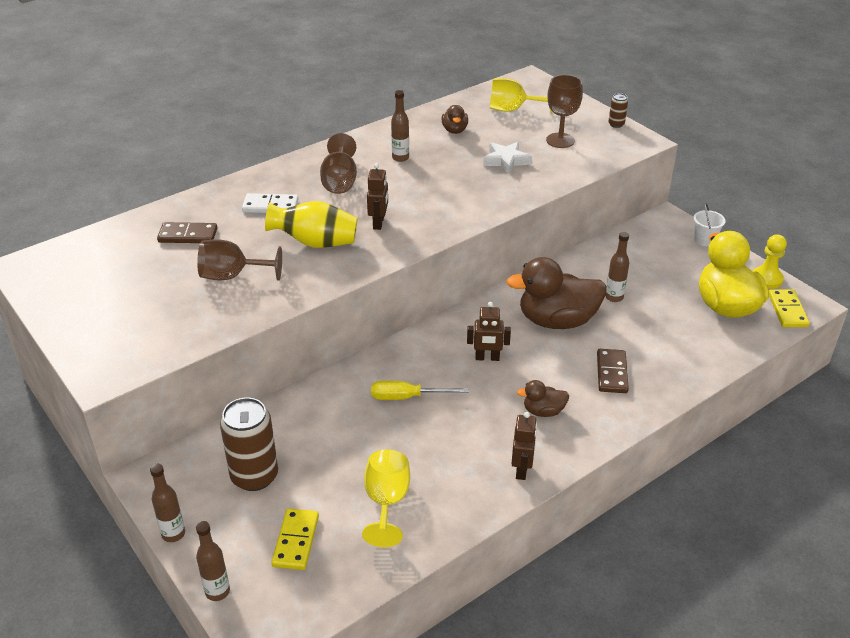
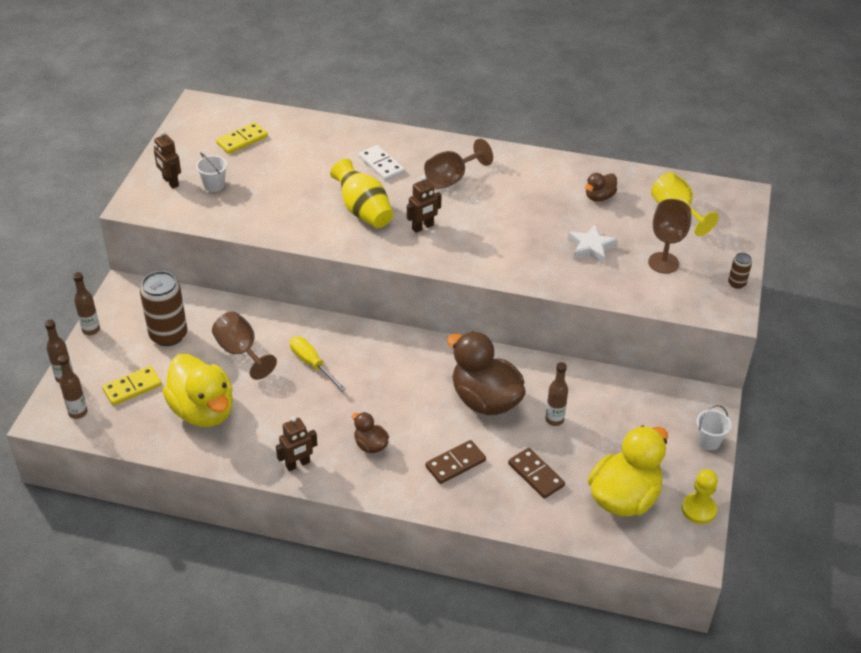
camera: 50 degrees right, 5 degrees up
(154, 310) = (214, 185): none -> white bucket
(188, 235) = (305, 150): brown domino -> brown domino (536, 475)
(232, 276) = (284, 196): brown goblet -> brown goblet (240, 352)
(386, 502) = (203, 411): yellow goblet -> yellow duck
(400, 158) = (521, 190): brown bottle -> brown bottle (78, 412)
(487, 358) = (398, 383): brown robot -> brown robot (170, 182)
(787, 310) = (666, 543): yellow domino -> yellow domino (242, 140)

